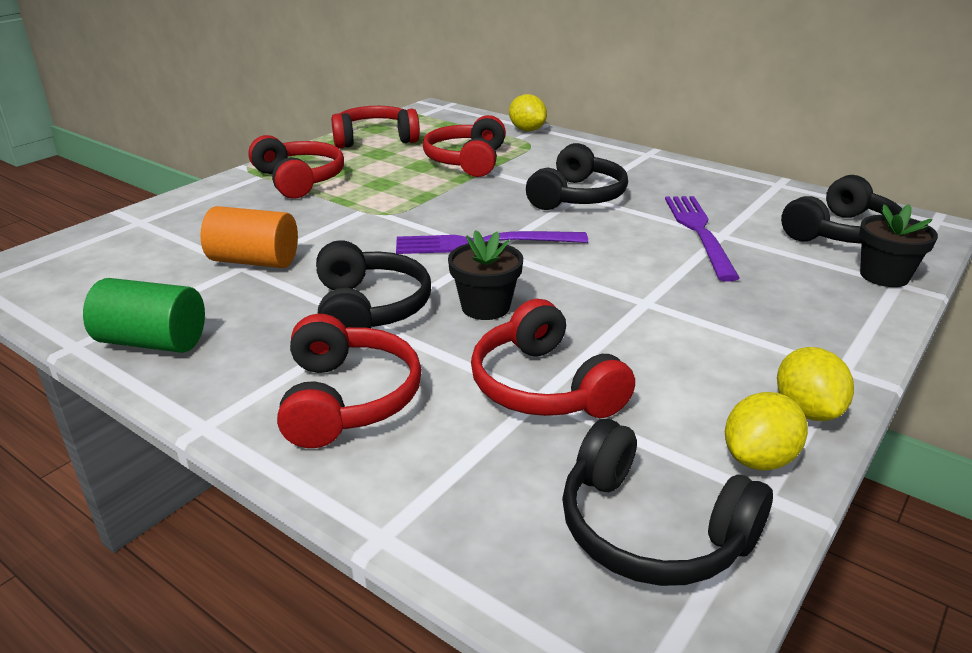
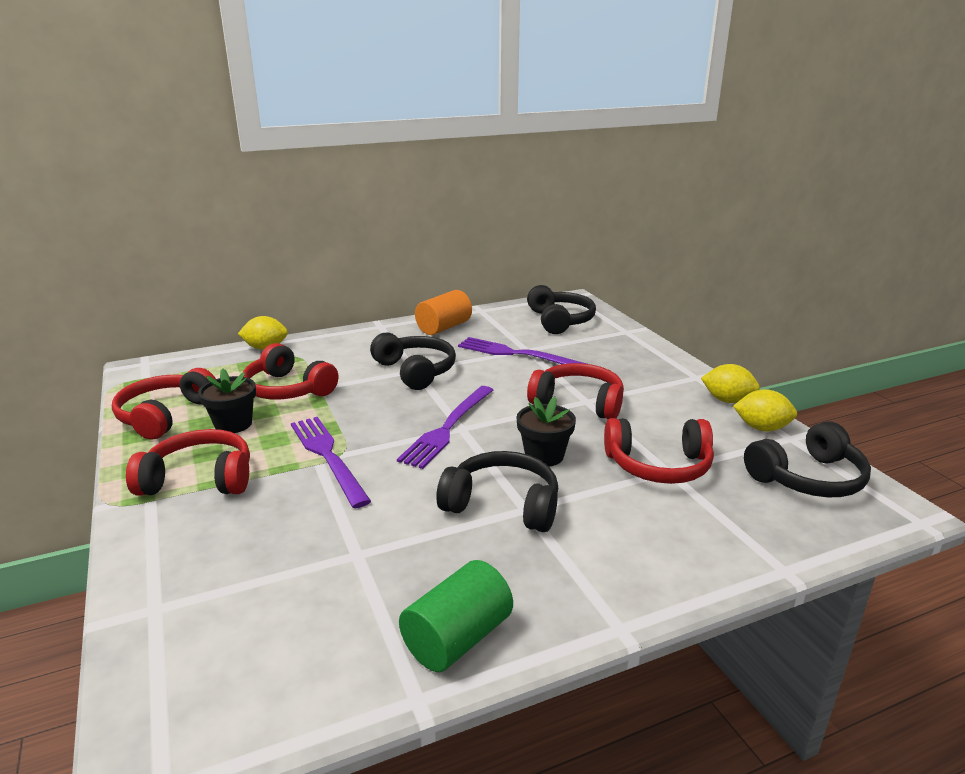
camera: 60 degrees left, 5 degrees down
(254, 261) = (353, 544): orange cylinder -> orange cylinder (444, 327)
(348, 399) = (625, 546): red headphones -> red headphones (578, 402)
(375, 210) = (328, 456): none -> purple fork
(759, 459) = (761, 428): yellow lemon -> yellow lemon turned 60 degrees counterclockwise
(884, 276) = (616, 331): black flower pot -> black flower pot (233, 424)

